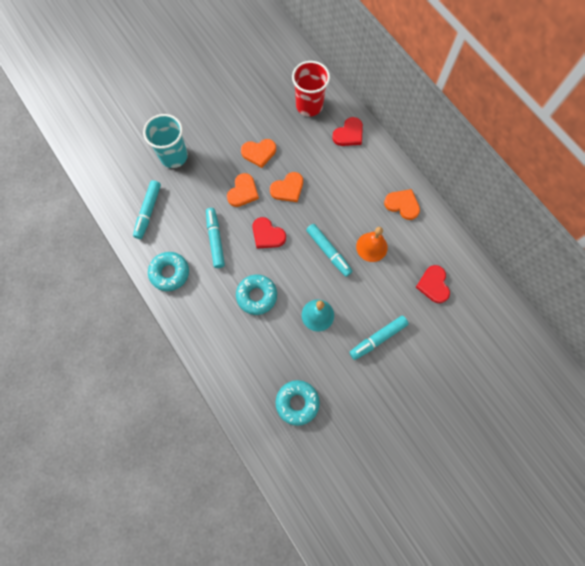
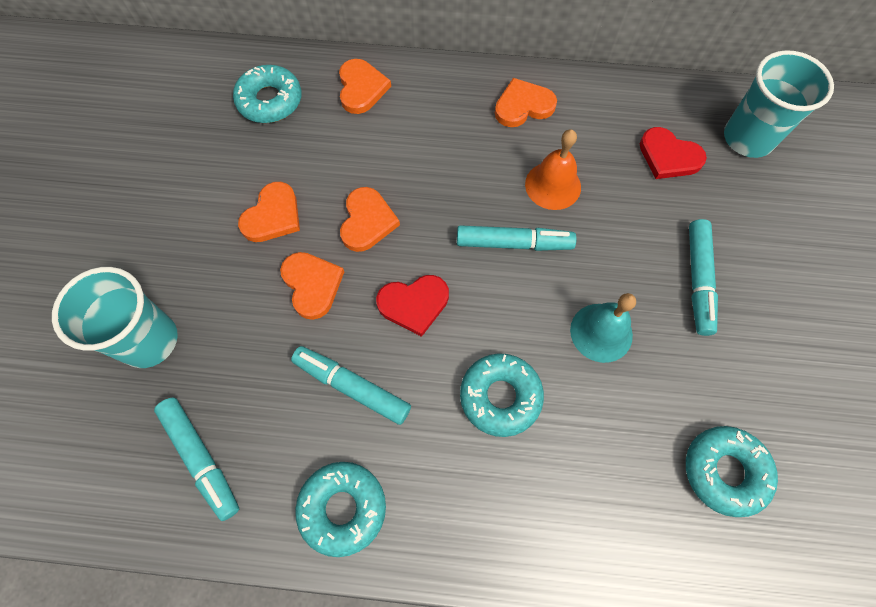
camera: 50 degrees left, 5 degrees down
(309, 106) = (270, 101): red cup -> turquoise donut
(349, 134) = (361, 88): red heart -> orange heart
(478, 313) = (748, 138): none -> turquoise cup

